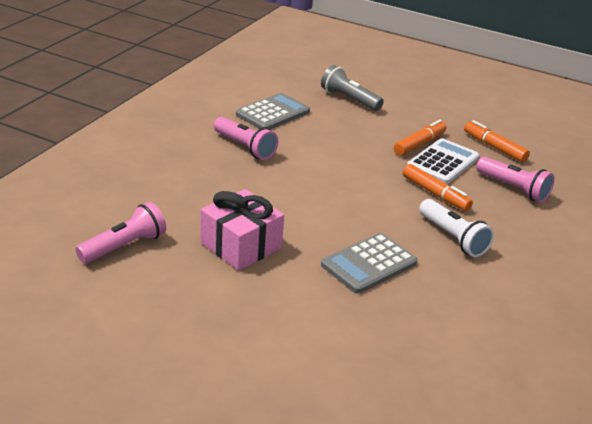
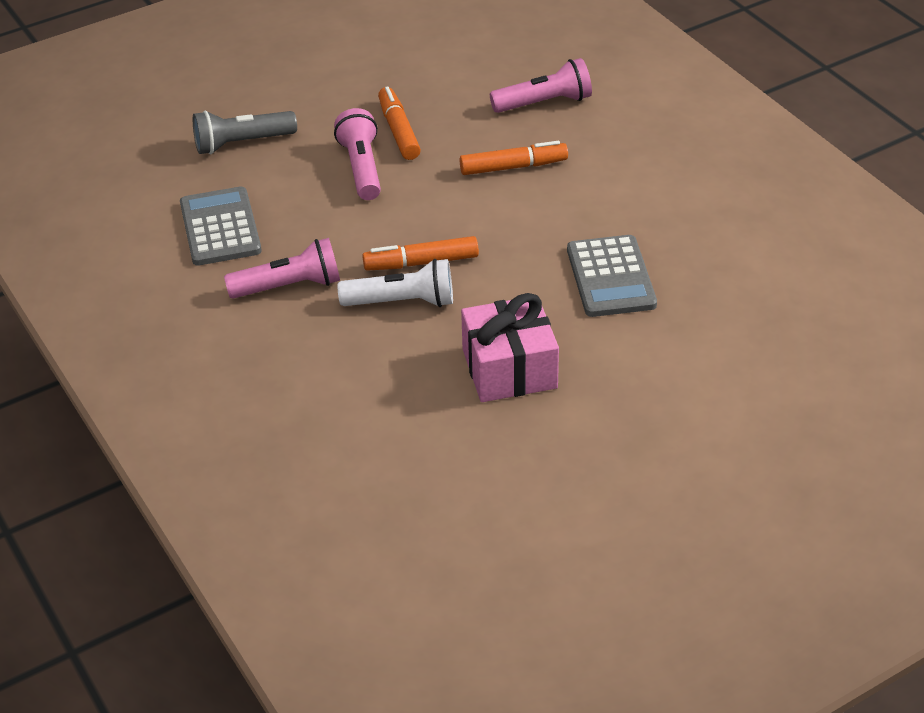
camera: 55 degrees left, 10 degrees up
(124, 246) = (443, 474): pink flashlight -> pink flashlight (361, 168)
(443, 162) = (453, 131): white calculator -> none
(453, 238) = (605, 192): white flashlight -> white flashlight (402, 302)
(494, 147) = (452, 76): orange marker -> orange marker (421, 263)

